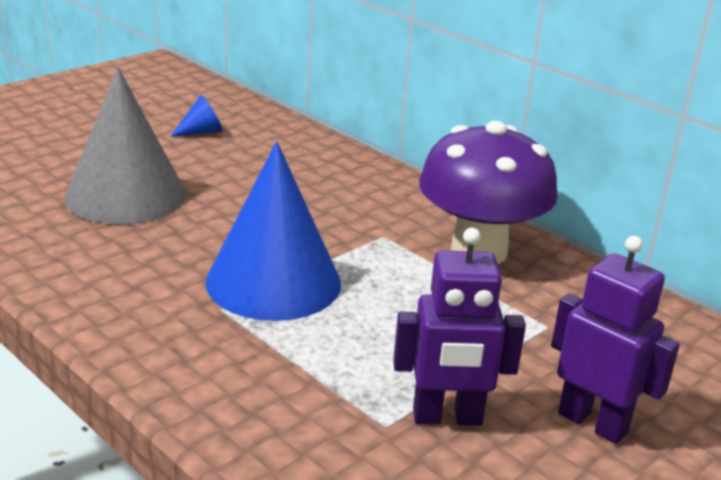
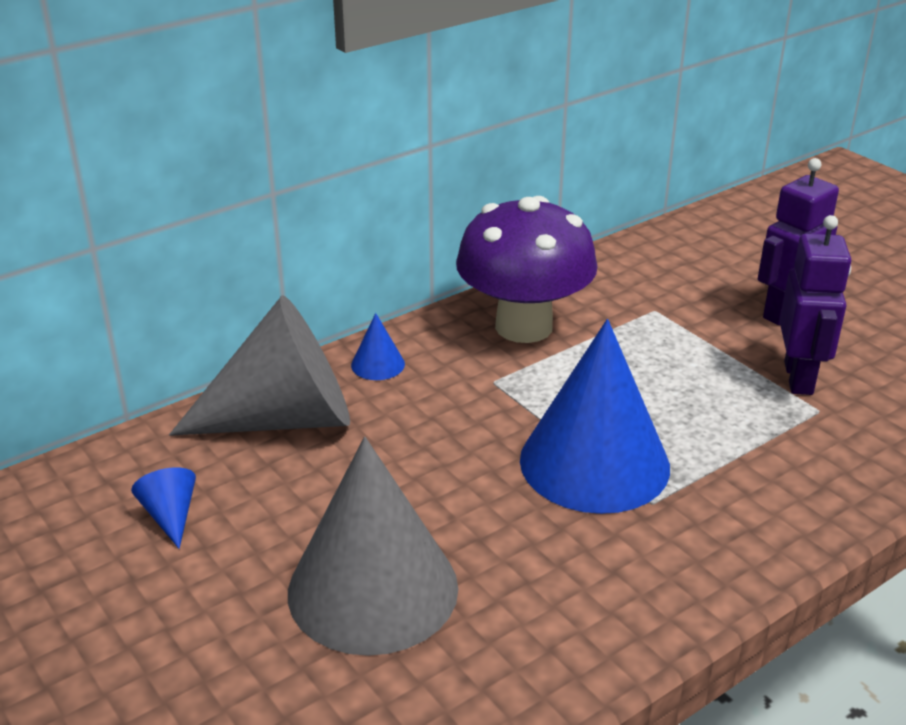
camera: 80 degrees left, 5 degrees up
(311, 158) = (283, 418): none -> grey cone
(392, 188) = (378, 364): none -> blue cone

